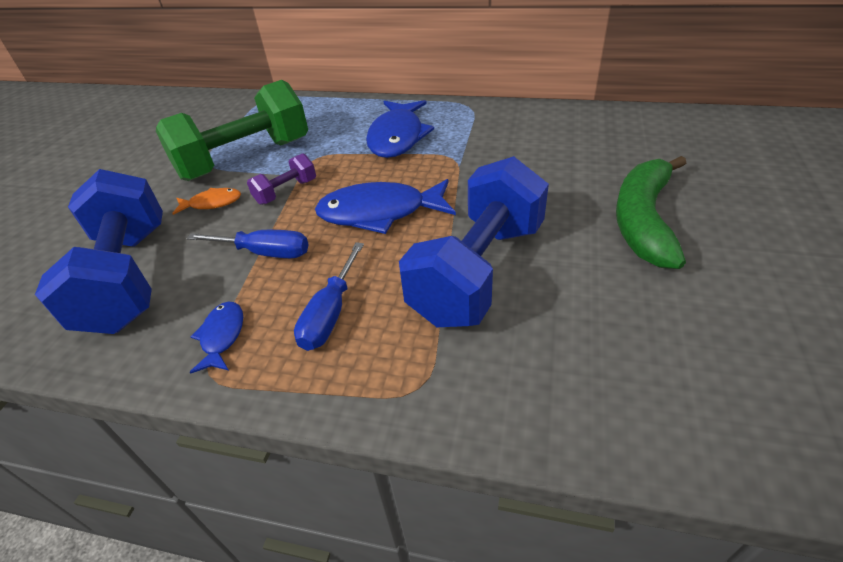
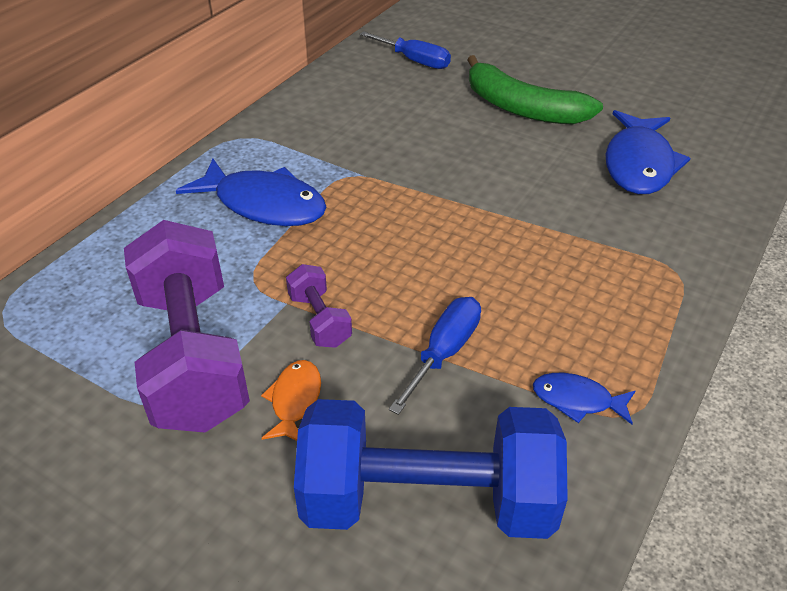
camera: 75 degrees left, 0 degrees up
(245, 159) = (193, 356): green dumbbell -> purple dumbbell
(330, 314) = (571, 311): blue screwdriver -> blue screwdriver (414, 61)
(380, 213) = (419, 248): blue fish -> blue fish (639, 164)
(478, 271) = (548, 207): blue dumbbell -> none

